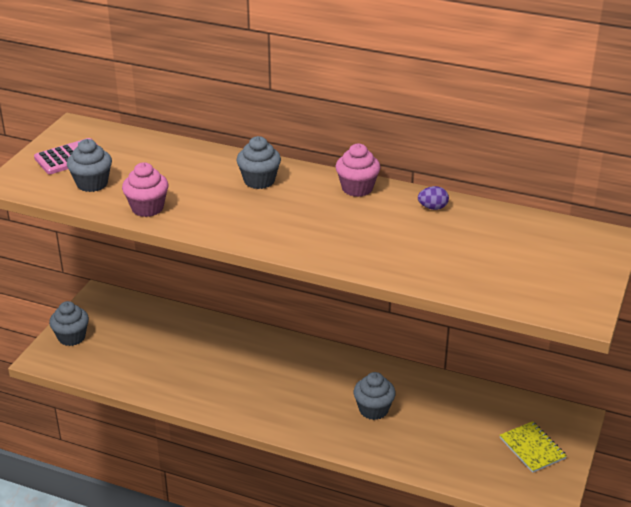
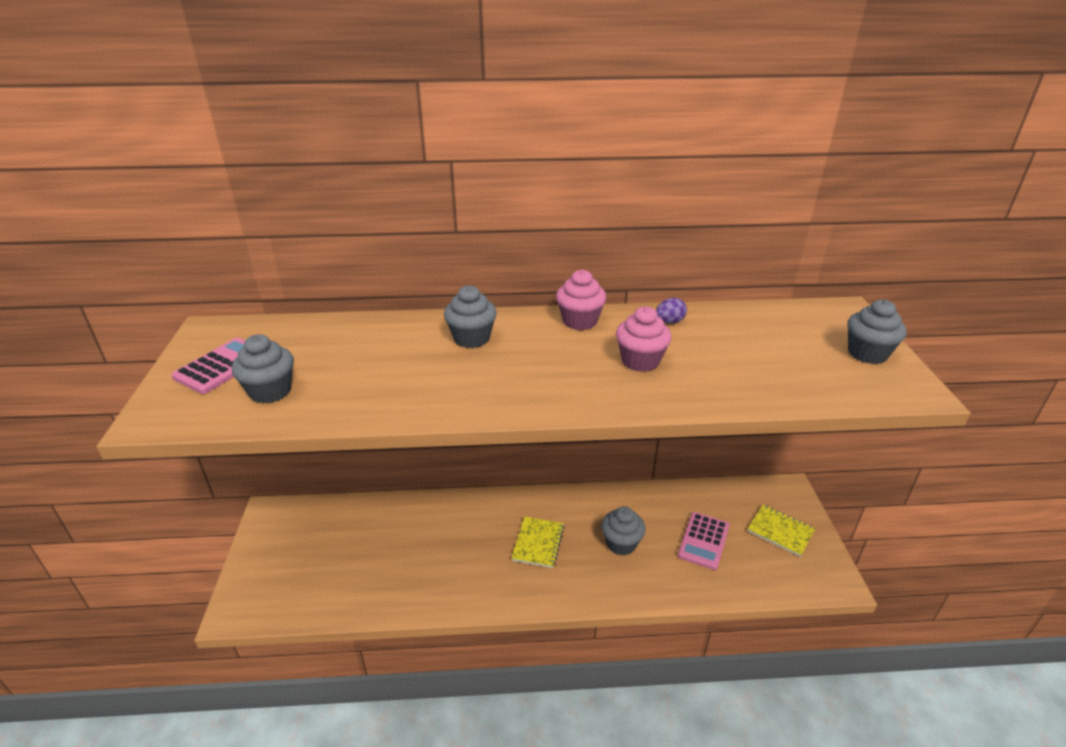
camera: 25 degrees left, 0 degrees up
(71, 337) = (259, 572): grey cupcake -> grey cupcake (867, 353)
(147, 208) = (362, 403): pink cupcake -> pink cupcake (640, 361)
(301, 386) = (538, 543): none -> yellow notebook
(451, 432) = (703, 541): none -> pink calculator

